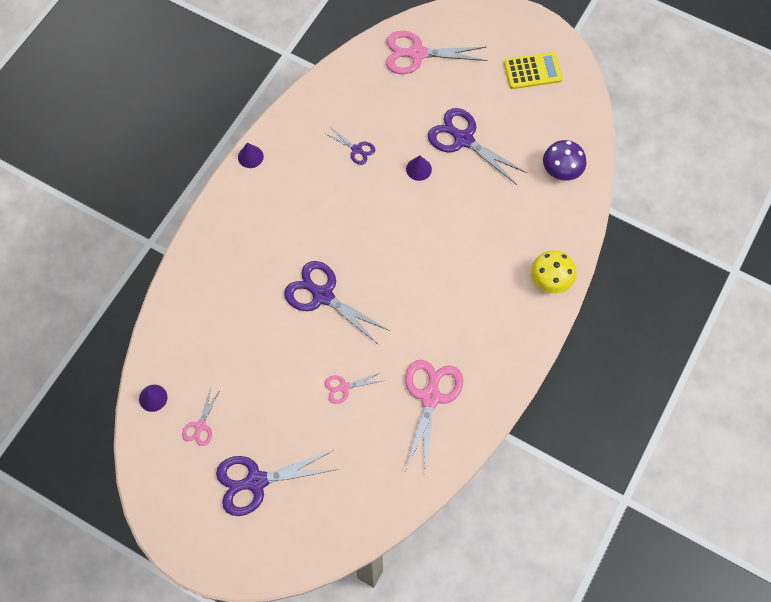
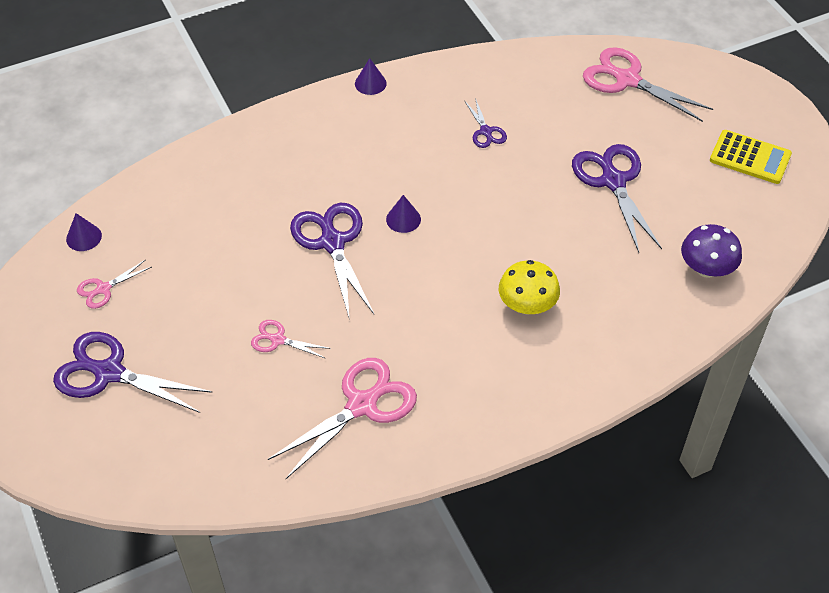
camera: 35 degrees right, 15 degrees down
(418, 169) = (538, 183): purple cone -> purple cone (403, 219)
(550, 280) = (602, 369): yellow mushroom -> yellow mushroom (527, 305)

